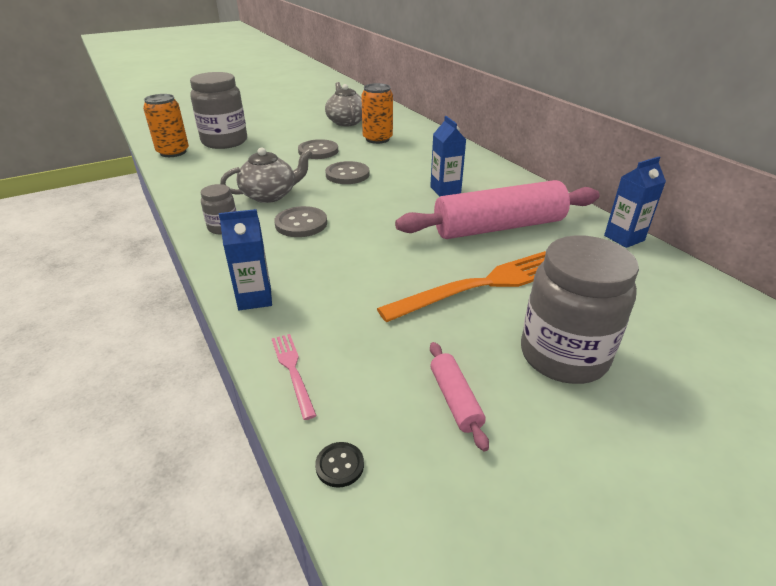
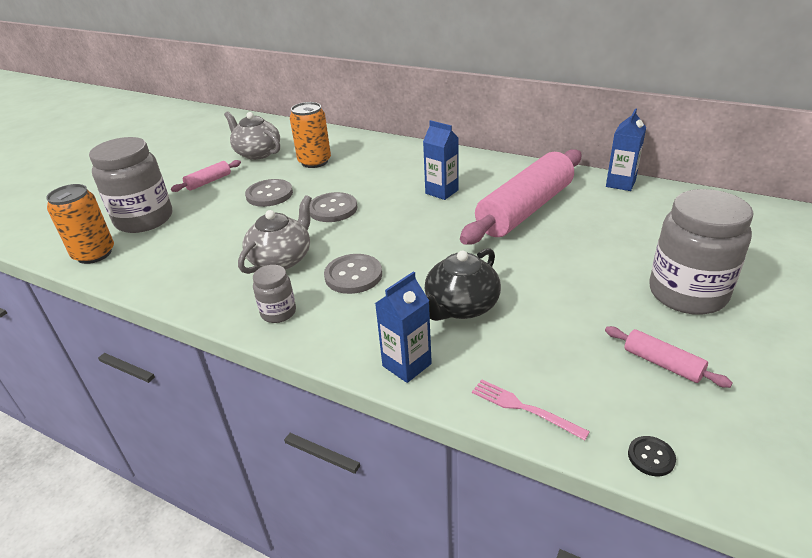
camera: 30 degrees left, 0 degrees up
(291, 131) = (208, 182): none -> pink rolling pin
(347, 277) = (461, 306): none -> black teapot
(483, 285) = (573, 265): orange fork -> none

